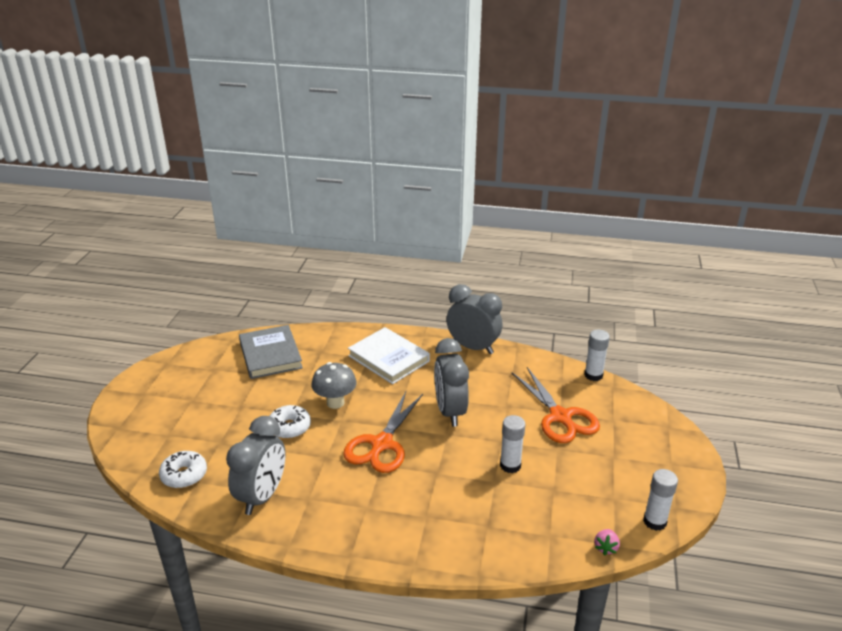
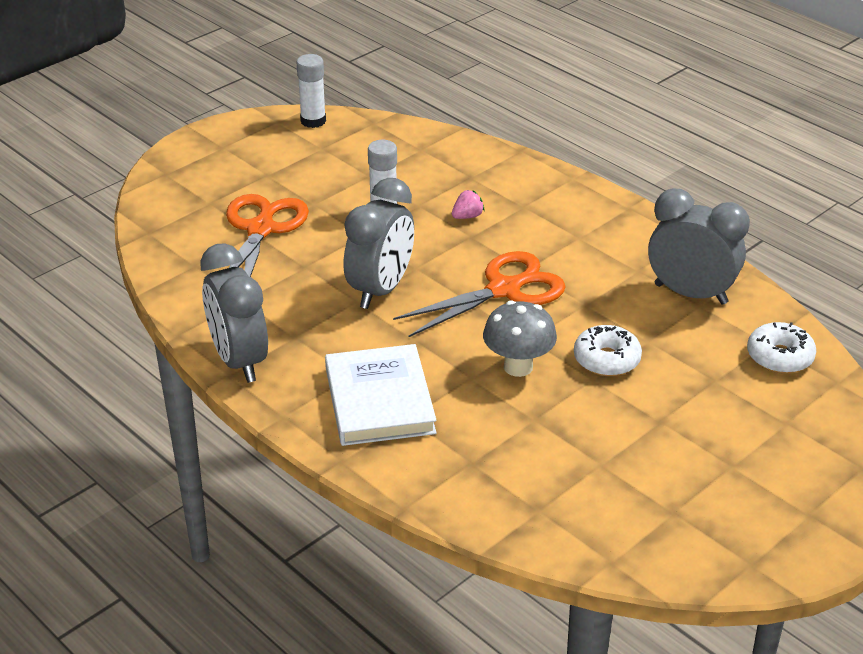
camera: 145 degrees left, 5 degrees up
(262, 496) = (690, 294): grey clock -> grey clock turned 60 degrees clockwise
(270, 355) = (559, 495): grey book -> none
(593, 375) = (147, 254): white glue stick -> none
(606, 547) = (383, 124): pink strawberry -> pink strawberry (467, 216)

